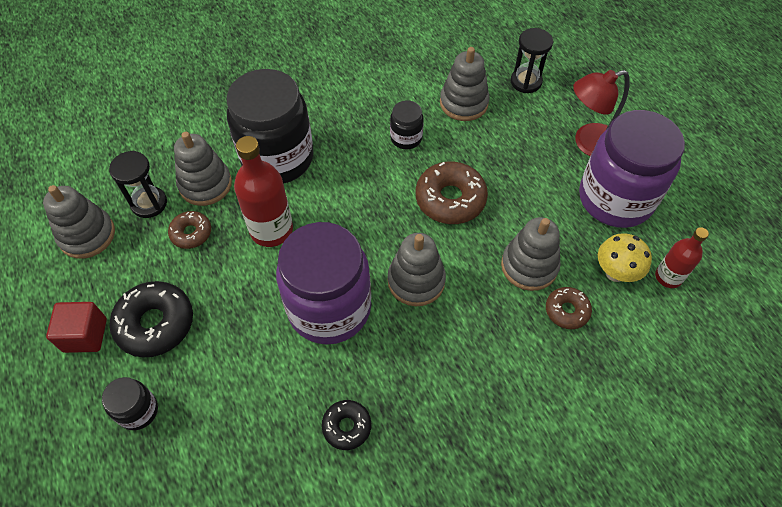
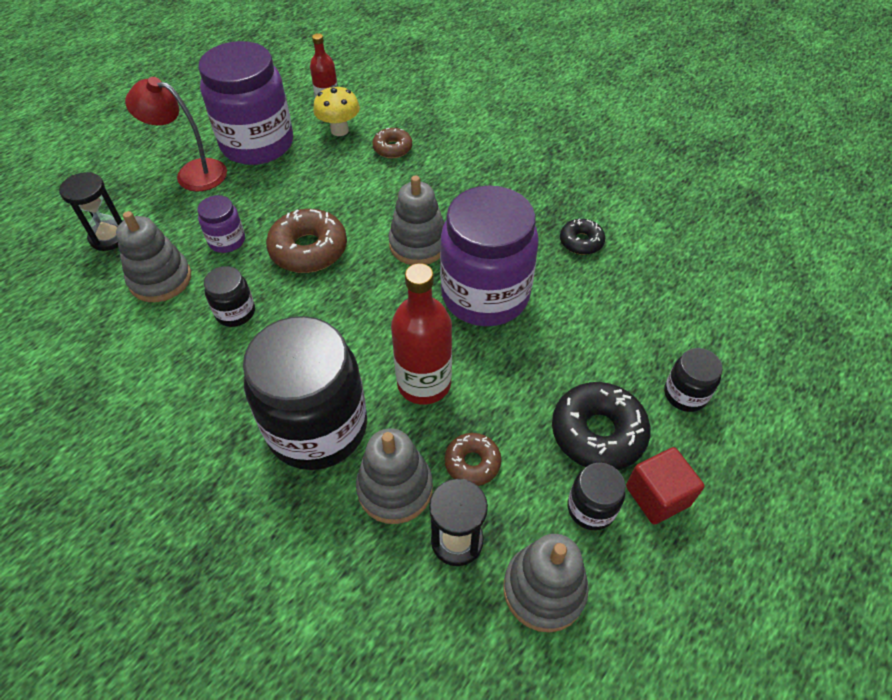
camera: 115 degrees left, 5 degrees down
(110, 288) = (591, 508): none -> black jar
(487, 149) = (227, 241): none -> purple jar
(529, 266) = (360, 178): grey stacking toy -> none
(588, 143) = (192, 173): red lamp -> red lamp turned 150 degrees clockwise

